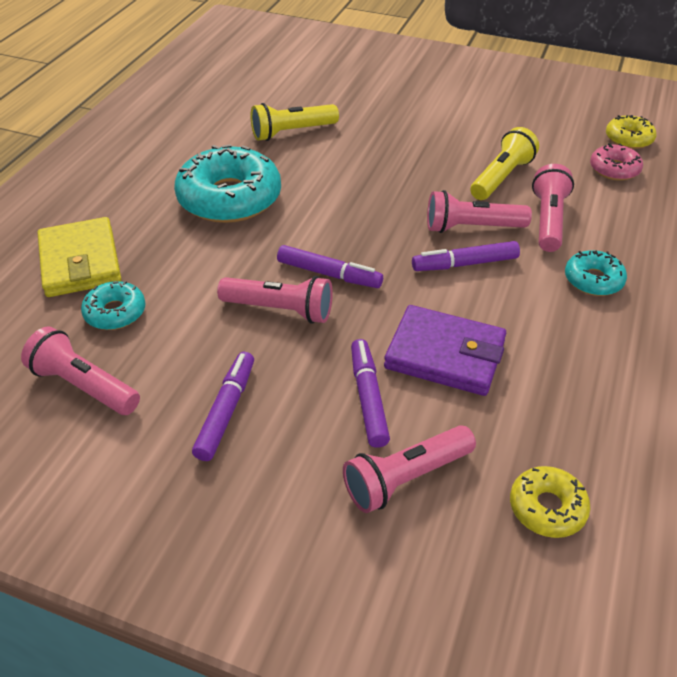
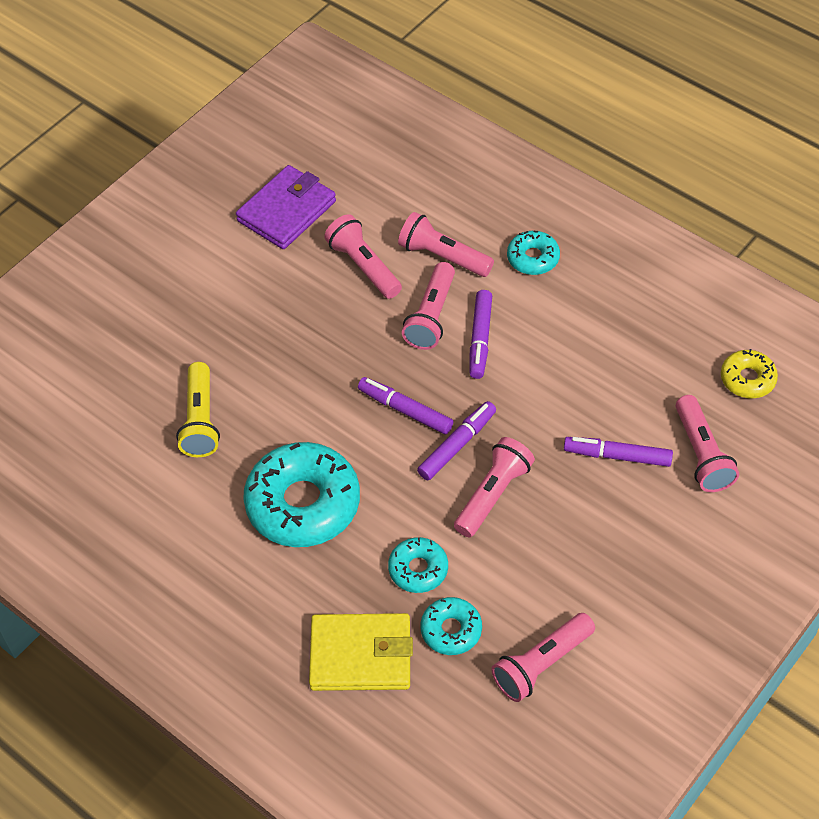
camera: 70 degrees left, 10 degrees up
(179, 277) = (418, 569): none -> turquoise donut
(226, 411) = (602, 558): purple marker -> purple marker (405, 410)
(445, 355) = (586, 390): purple wallet -> purple wallet (287, 211)
(501, 177) = (364, 266): yellow flashlight -> pink flashlight
(614, 169) = (387, 177): pink donut -> none
(628, 139) = (343, 145): yellow donut -> none

